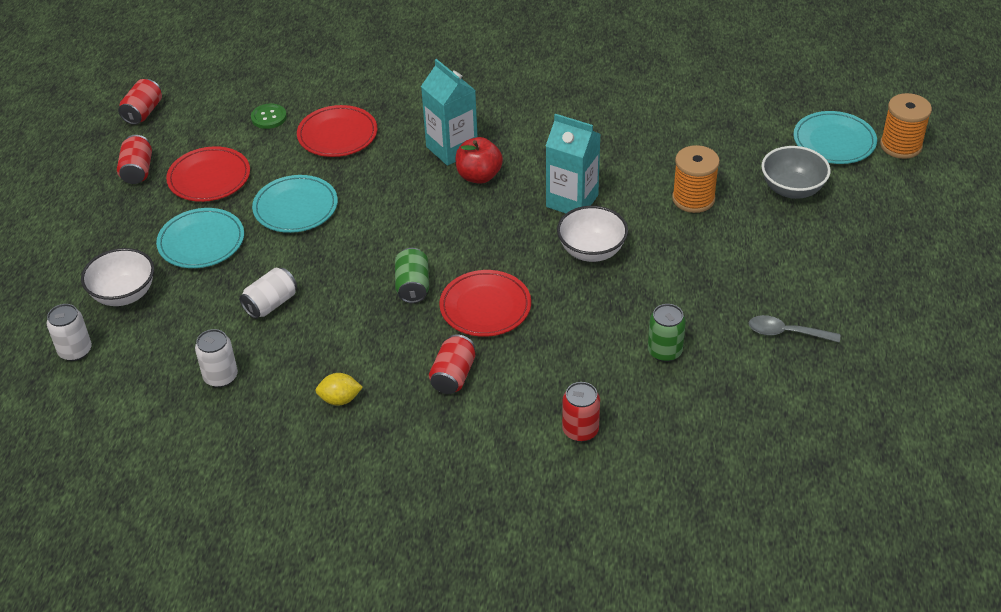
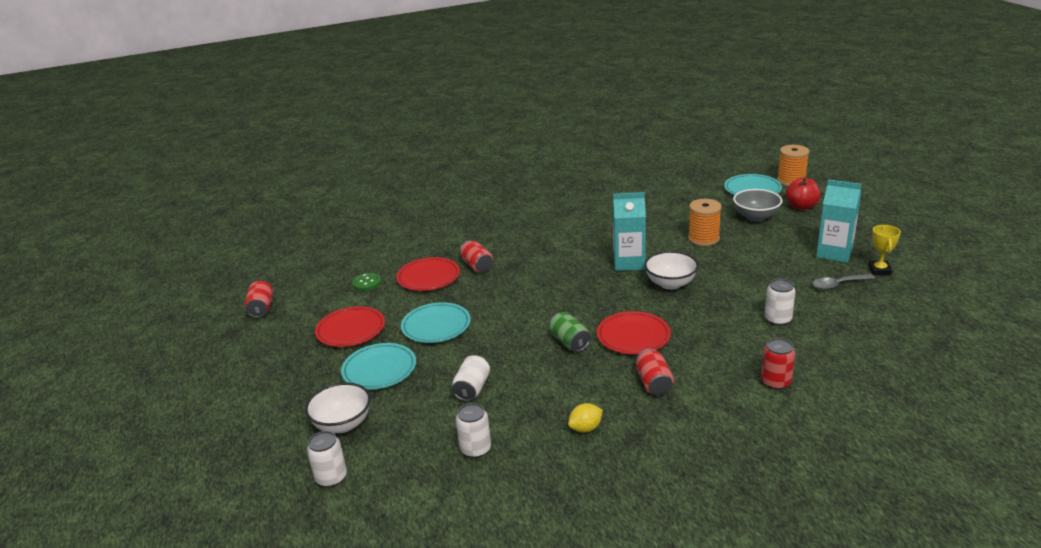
camera: 25 degrees left, 15 degrees down
(137, 171) = (286, 343): red can -> red can (477, 266)
(452, 149) = (519, 261): turquoise carton -> turquoise carton (834, 253)
(479, 176) = (553, 269): red apple -> red apple (801, 206)
(664, 351) = (778, 319): green can -> white can
(860, 333) = (879, 270): none -> yellow trophy

